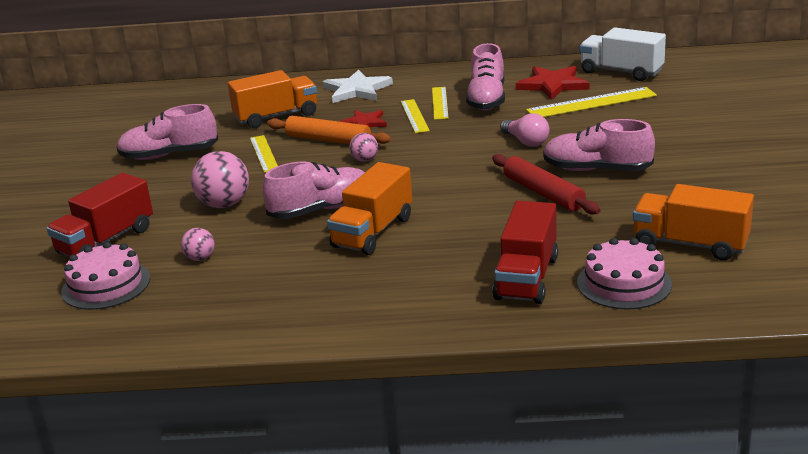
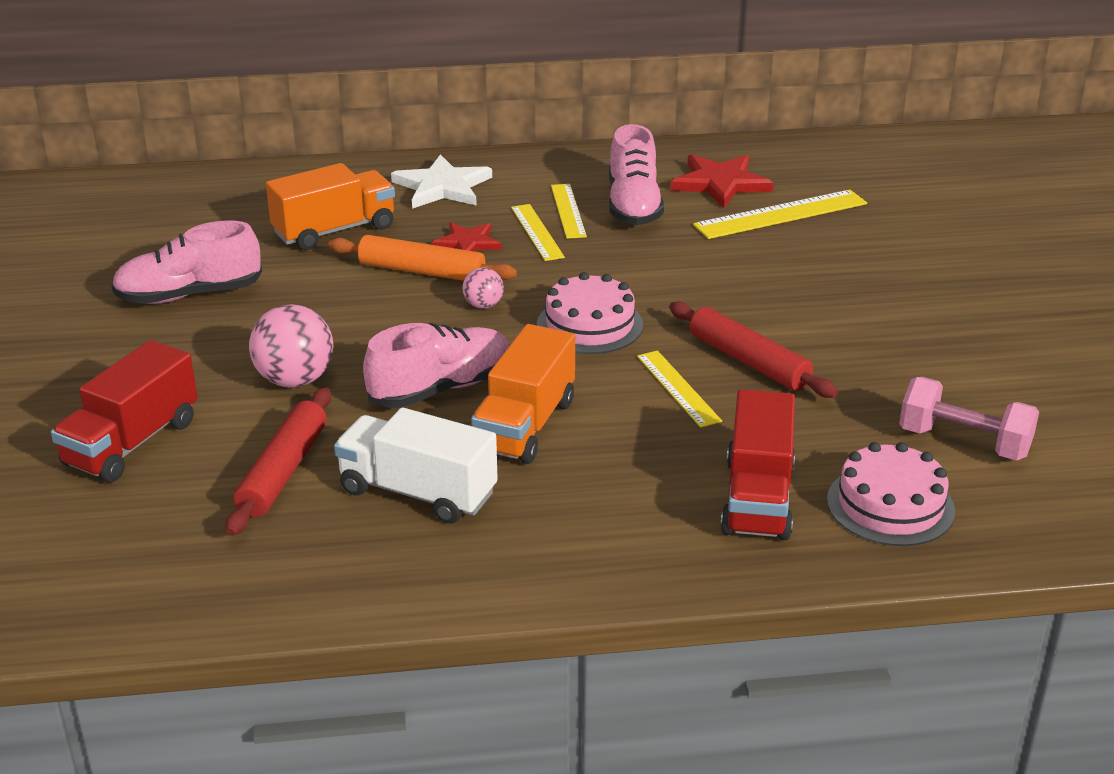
camera: 10 degrees left, 5 degrees up
(106, 285) = (152, 518): pink cake -> pink cake (589, 325)
(200, 258) = (283, 471): pink ball -> red rolling pin
(264, 153) = (332, 293): yellow ruler -> yellow ruler (678, 388)
(526, 141) = (705, 277): pink light bulb -> none
(596, 170) = (812, 323): pink shoe -> none
(621, 72) = (810, 164): white truck -> white truck (418, 492)
(690, 244) = (964, 442): orange truck -> pink dumbbell

